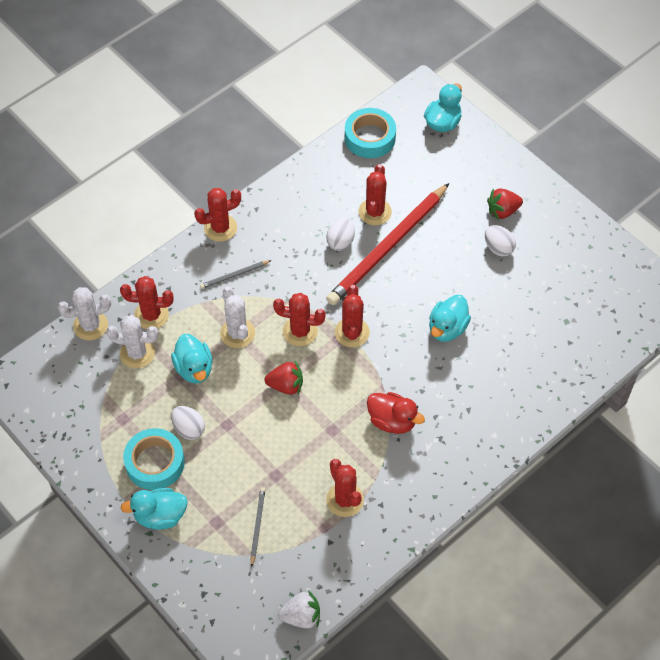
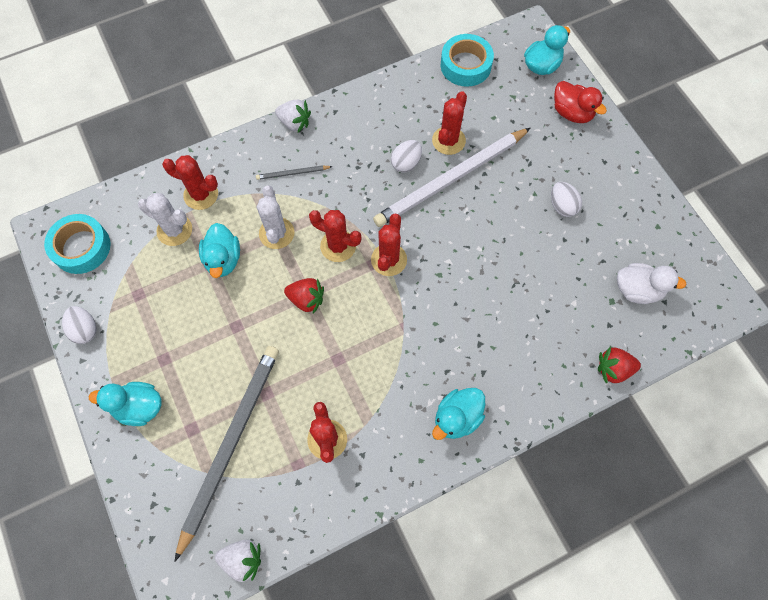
camera: 15 degrees right, 10 degrees up
(90, 325) = (141, 191): white cactus -> none
(155, 463) = (153, 348): turquoise tape -> turquoise tape (81, 247)
(189, 429) = (197, 321): white egg -> white egg (85, 329)
(220, 228) = (294, 123): red cactus -> white strawberry
(257, 526) = (230, 444): grey pencil -> grey pencil, size x2.49
(388, 247) = (451, 179): red pencil -> white pencil
(392, 421) = (401, 365): red duck -> red duck (572, 113)
(447, 328) = (486, 279): turquoise duck -> turquoise duck (457, 418)
(503, 211) = (577, 168): red strawberry -> red strawberry (613, 369)
(586, 306) = (637, 290): none -> white duck

